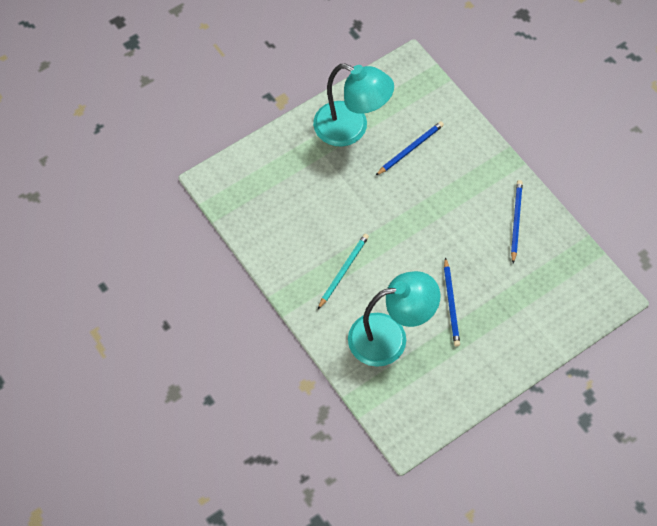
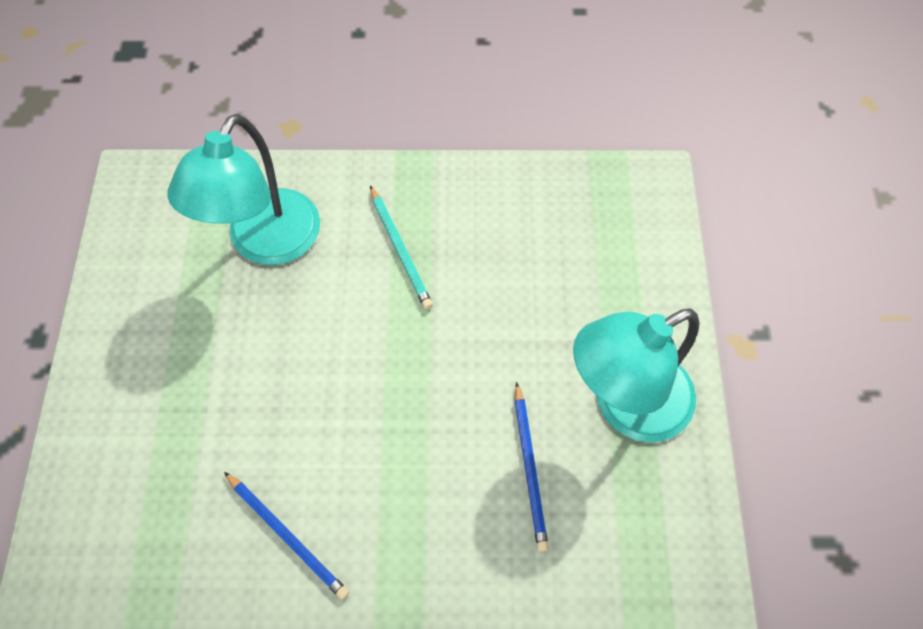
camera: 125 degrees right, 0 degrees up
(451, 304) = (243, 346): blue pencil -> none

